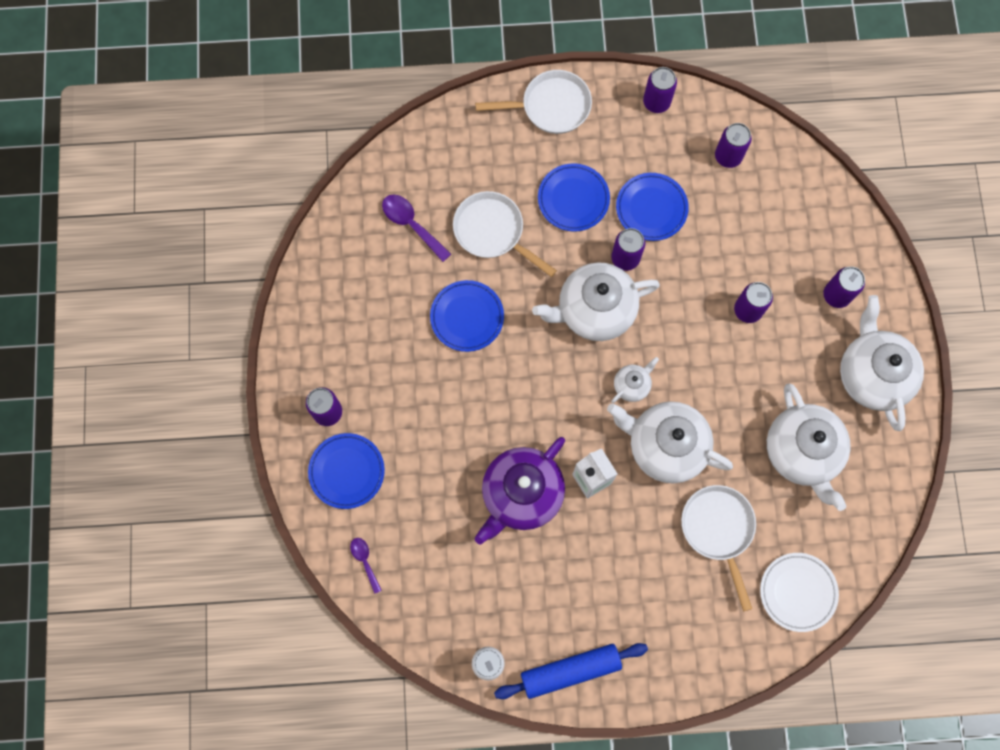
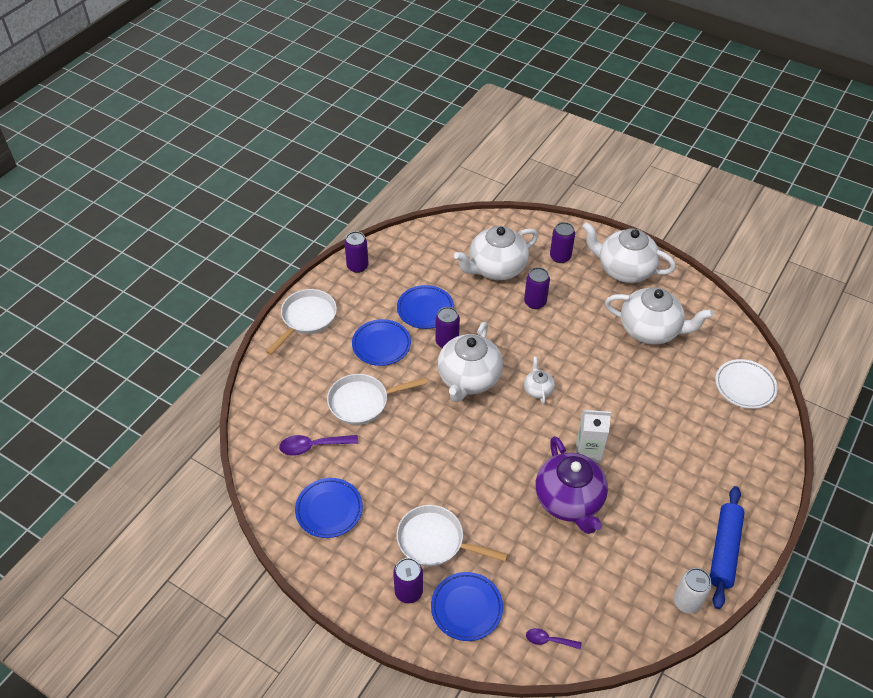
camera: 55 degrees left, 25 degrees down
(467, 317) = (411, 454): blue plate -> blue plate (329, 510)
(665, 446) = (594, 397): white teapot -> white teapot (496, 268)
(718, 530) = (674, 403): white pan -> white pan (435, 541)
(728, 156) = (426, 254): purple can -> none

